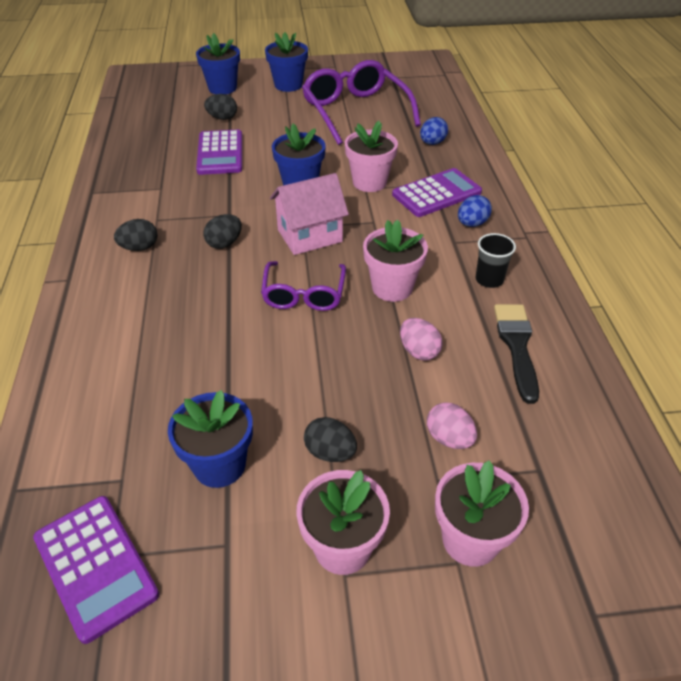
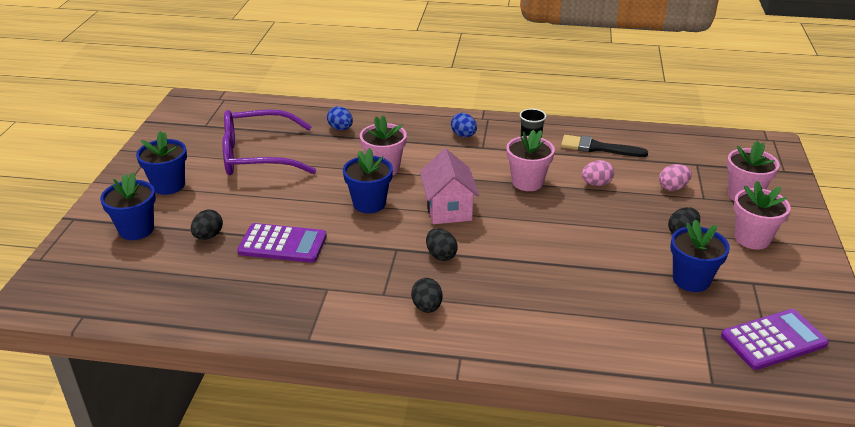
camera: 75 degrees left, 10 degrees down
(304, 295) = (524, 222): purple glasses -> none
(436, 193) = (417, 141): purple calculator -> none

